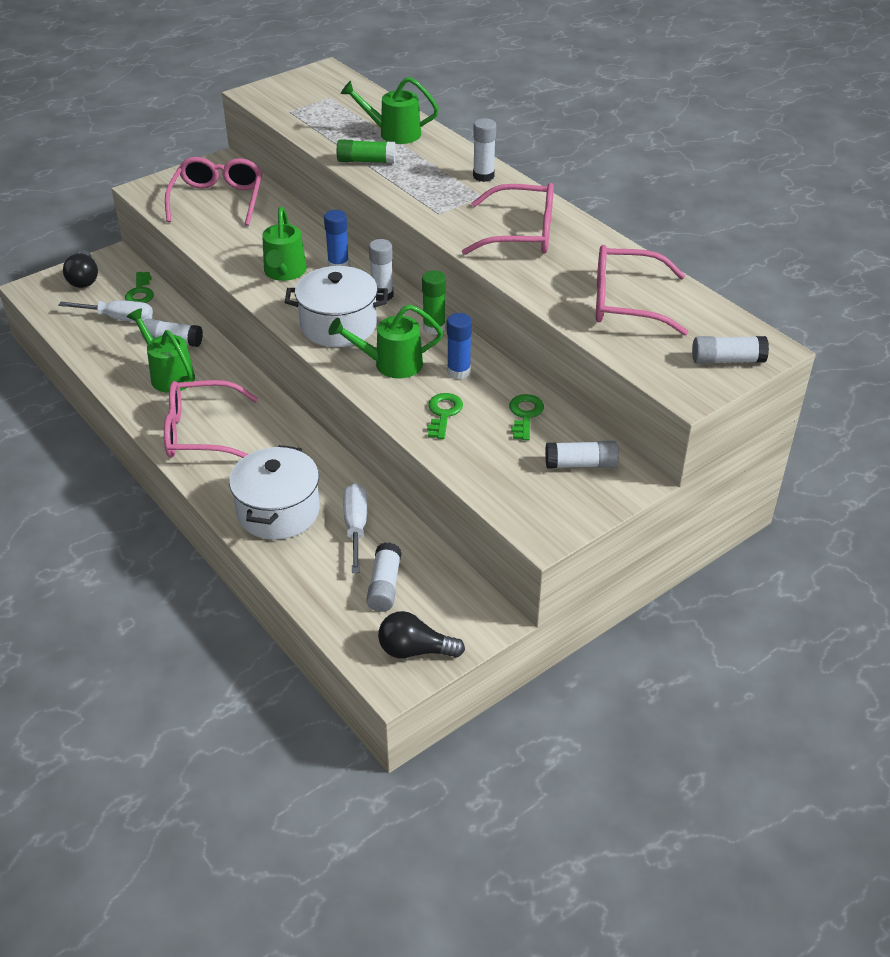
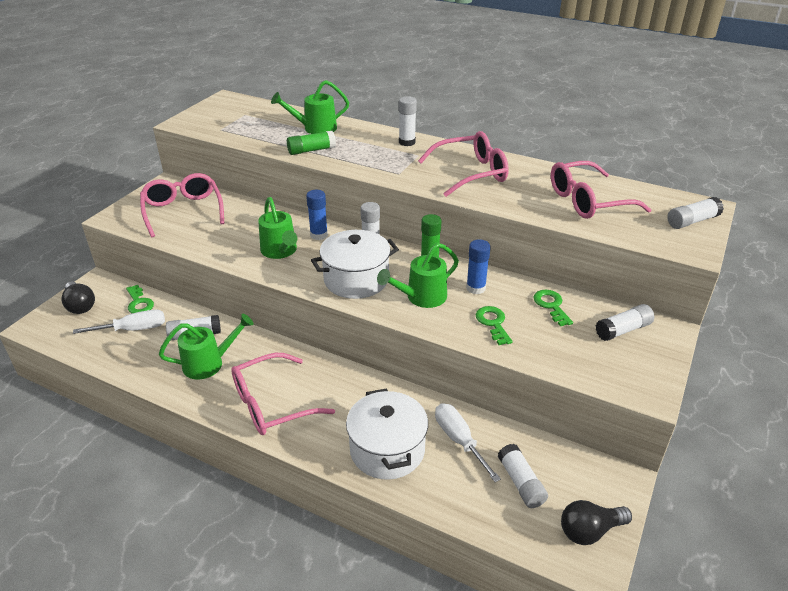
camera: 25 degrees left, 5 degrees down
(168, 374) = (209, 363): green watering can -> green watering can turned 135 degrees clockwise

